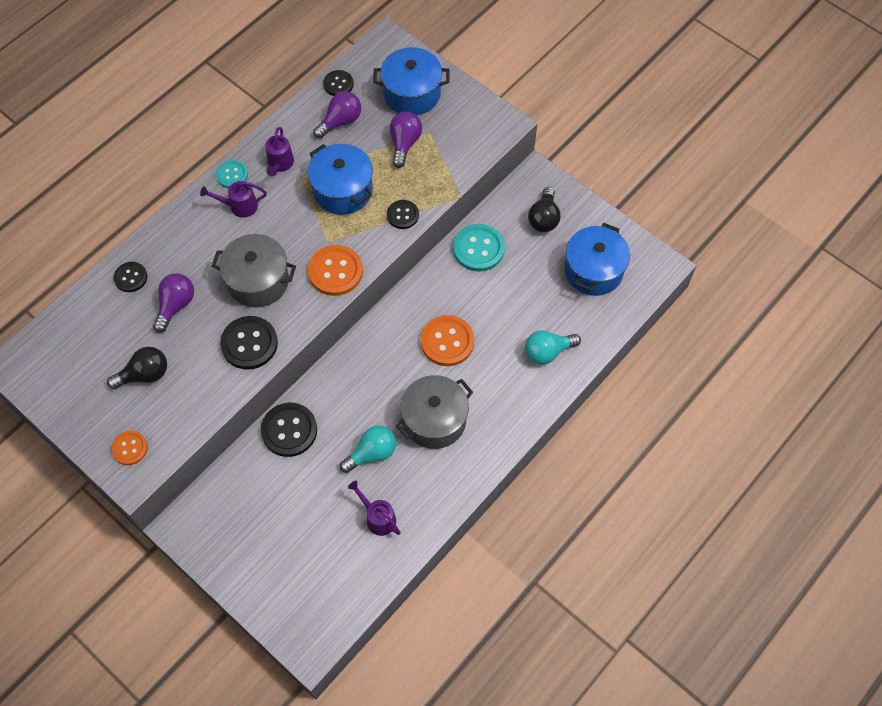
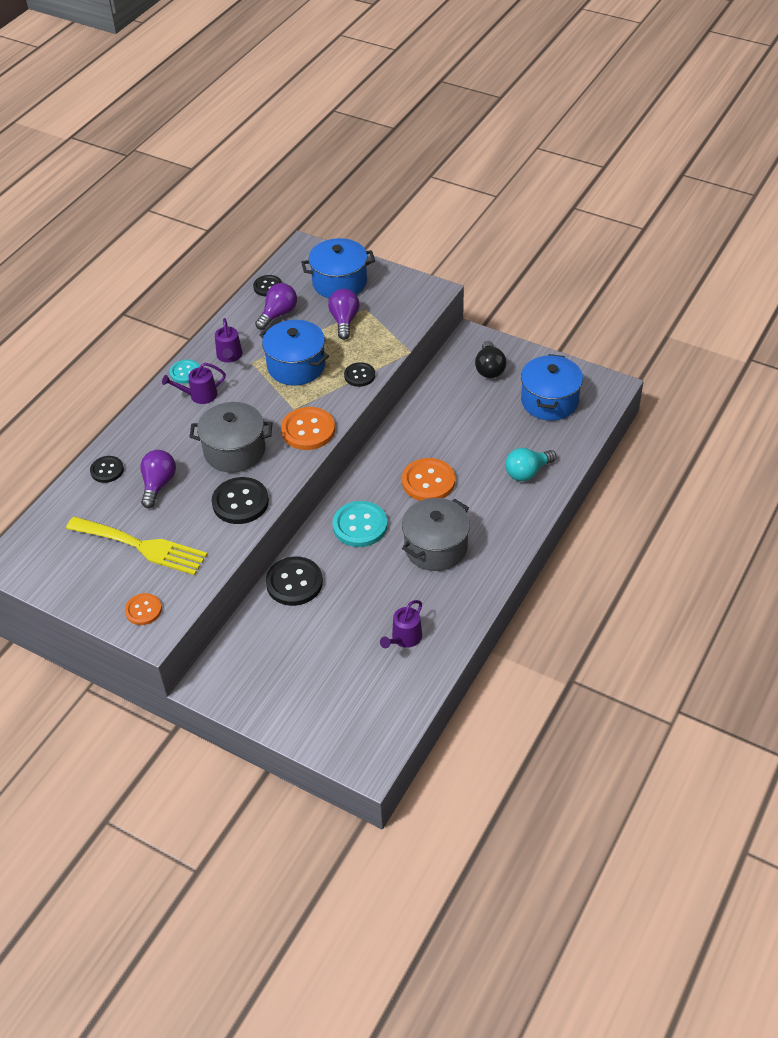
camera: 10 degrees left, 15 degrees down
(145, 375) = (142, 546): black light bulb -> yellow fork
(372, 453) = (382, 586): turquoise light bulb -> none
(377, 517) = (404, 639): purple watering can -> purple watering can turned 90 degrees counterclockwise
(478, 249) = (435, 403): turquoise button -> turquoise button (360, 525)

